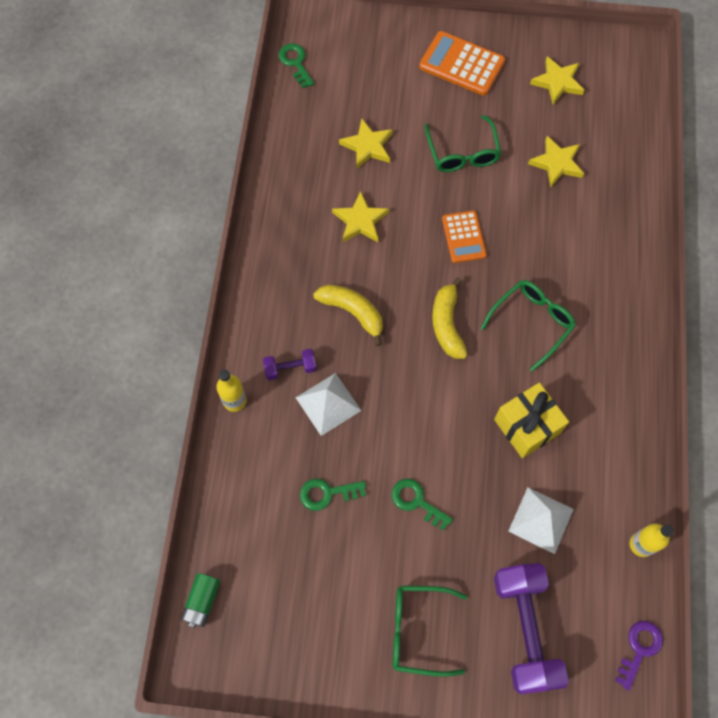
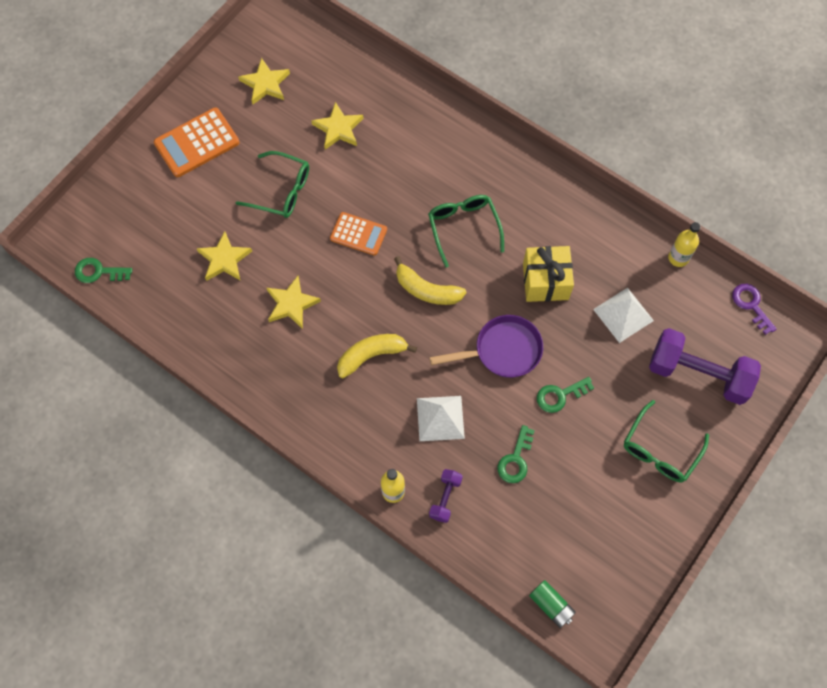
camera: 60 degrees left, 0 degrees up
(290, 368) = (391, 431): purple dumbbell -> purple dumbbell (445, 498)
(429, 424) = (502, 351): none -> purple pan

